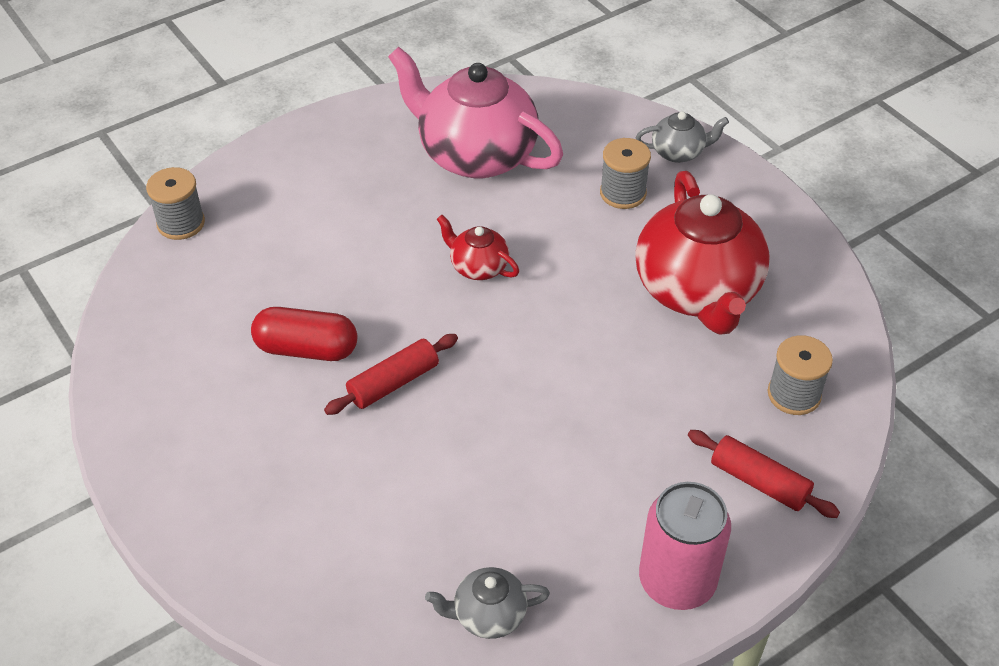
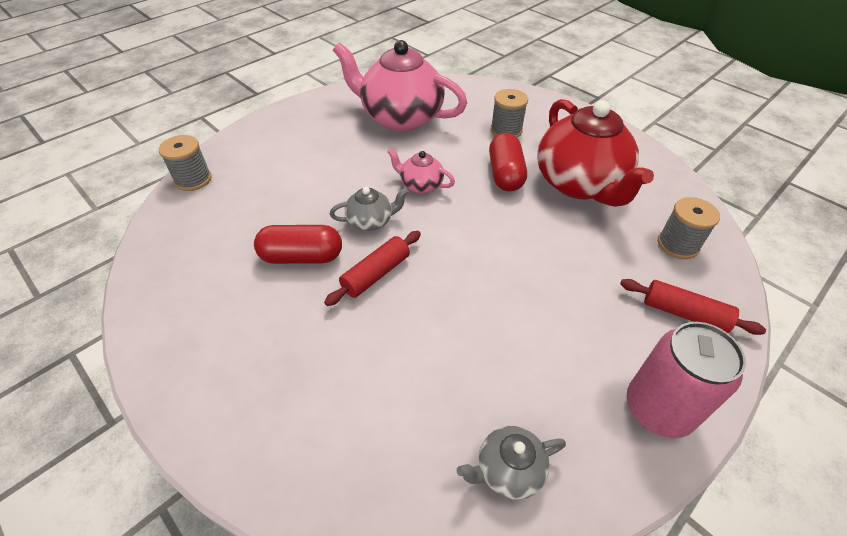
camera: 10 degrees left, 0 degrees up
(478, 267) = (420, 185): red teapot -> pink teapot
(599, 264) = (505, 174): none -> red capsule
(678, 152) = (533, 104): grey teapot -> grey teapot (371, 221)

